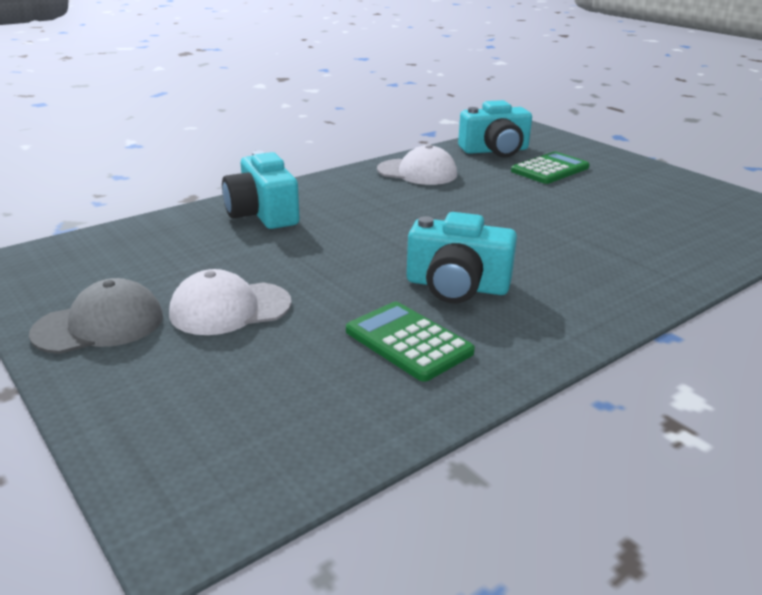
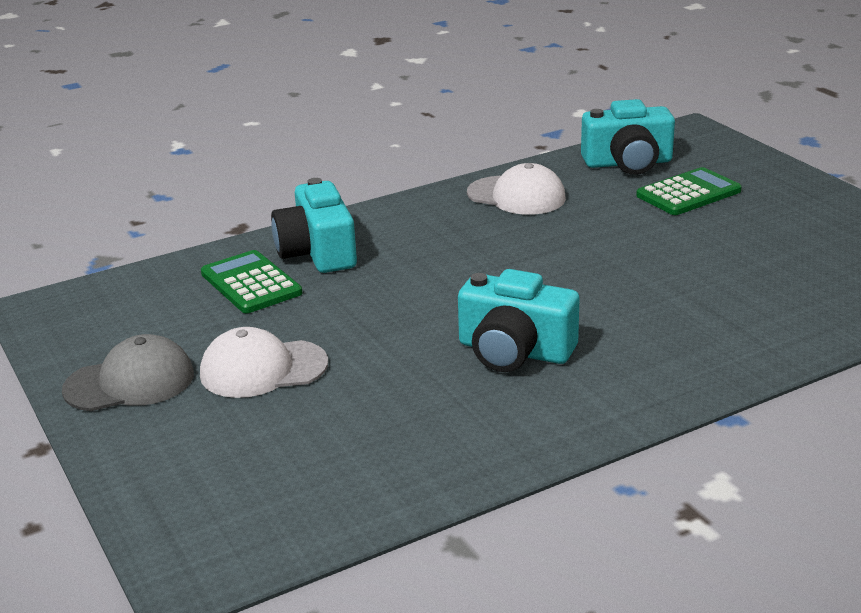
camera: 10 degrees right, 0 degrees up
(408, 342) = (441, 413): green calculator -> green calculator (251, 283)

